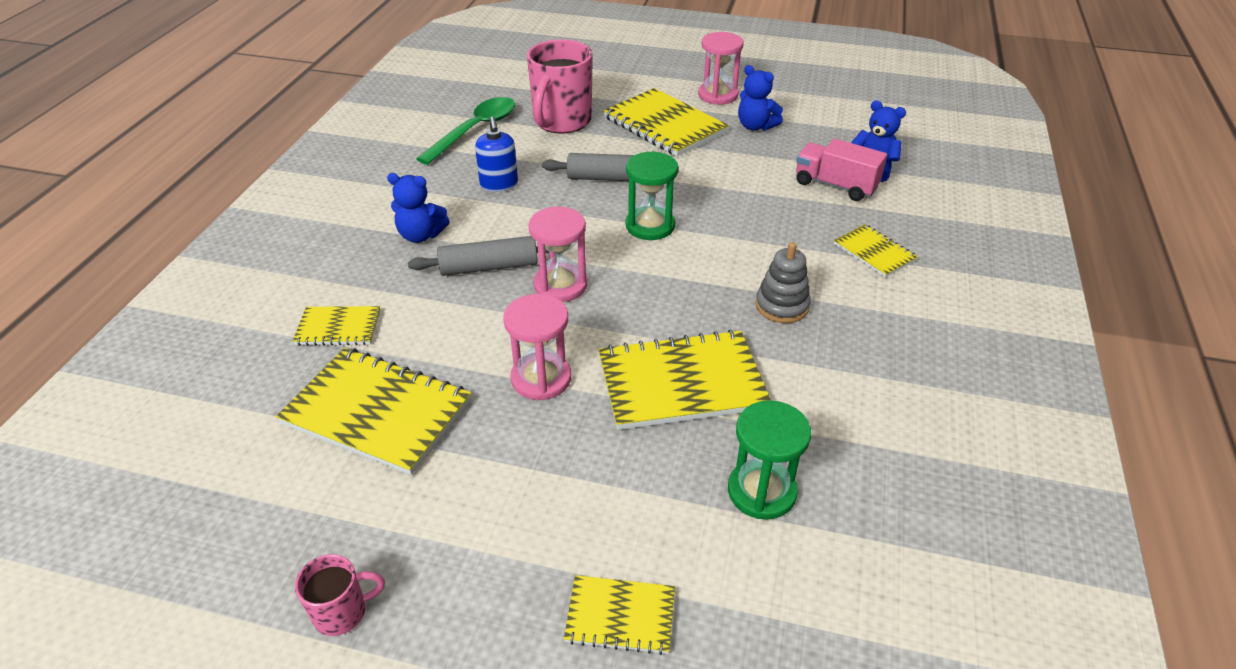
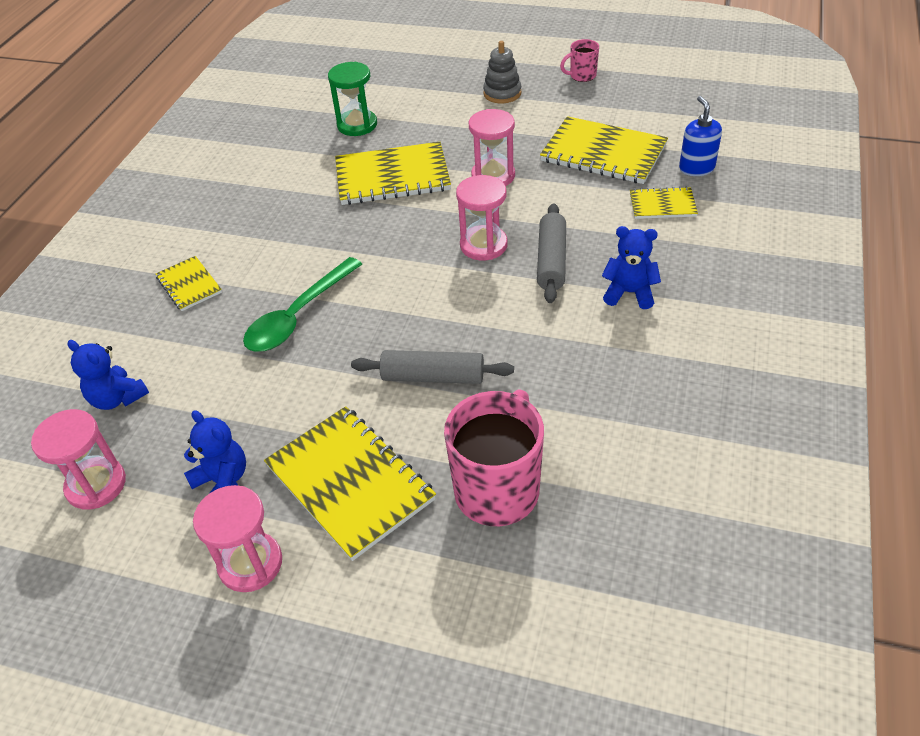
camera: 175 degrees left, 5 degrees up
(475, 130) = (620, 466): green spoon -> green spoon (298, 315)
(489, 267) = (551, 261): grey rolling pin -> grey rolling pin turned 75 degrees counterclockwise
(499, 184) = (564, 364): blue soap dispenser -> blue soap dispenser (696, 168)
(620, 616) = (443, 80): yellow notebook -> none
(650, 226) = (395, 310): green hourglass -> none
(782, 306) = (297, 233): grey stacking toy -> grey stacking toy (502, 93)
(835, 185) = (176, 370): pink truck -> none
(846, 125) = (96, 485): none -> pink hourglass

